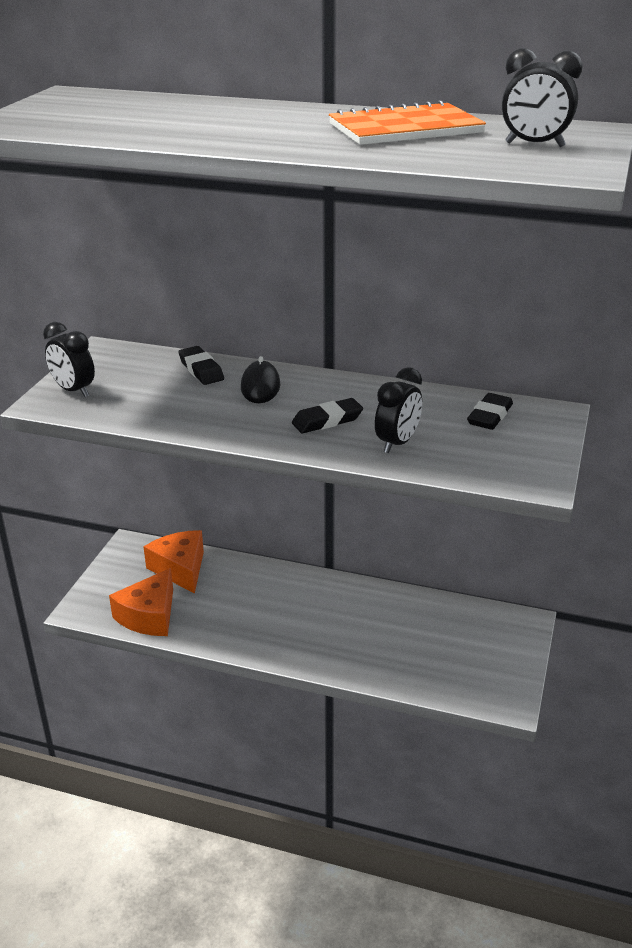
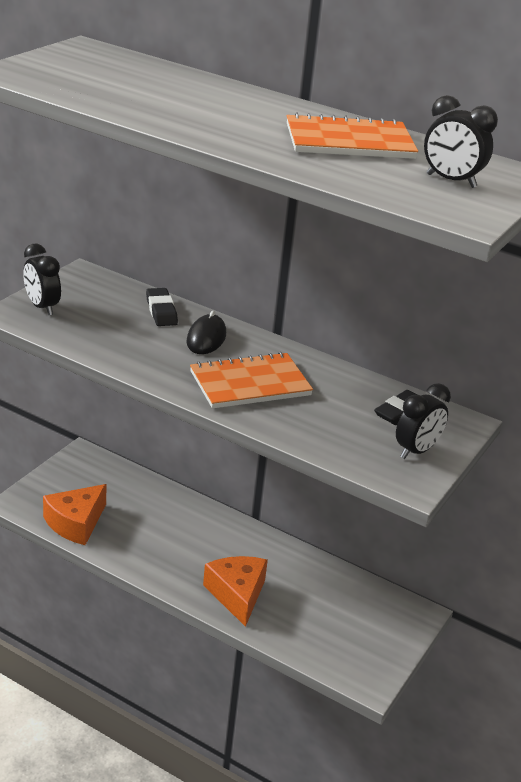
camera: 10 degrees right, 0 degrees up
(180, 569) = (119, 487): orange cheese -> orange cheese (237, 594)
(327, 421) = (250, 383): black eraser -> orange notebook
(397, 443) = (302, 418): black clock -> black clock (416, 451)

